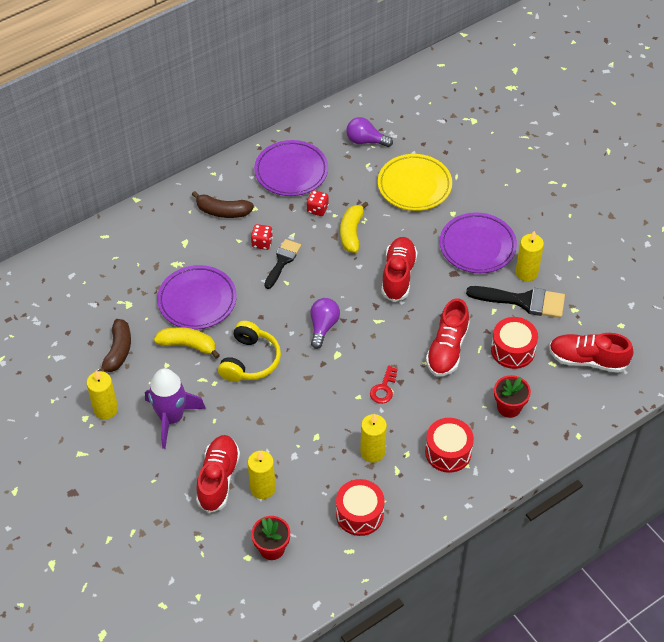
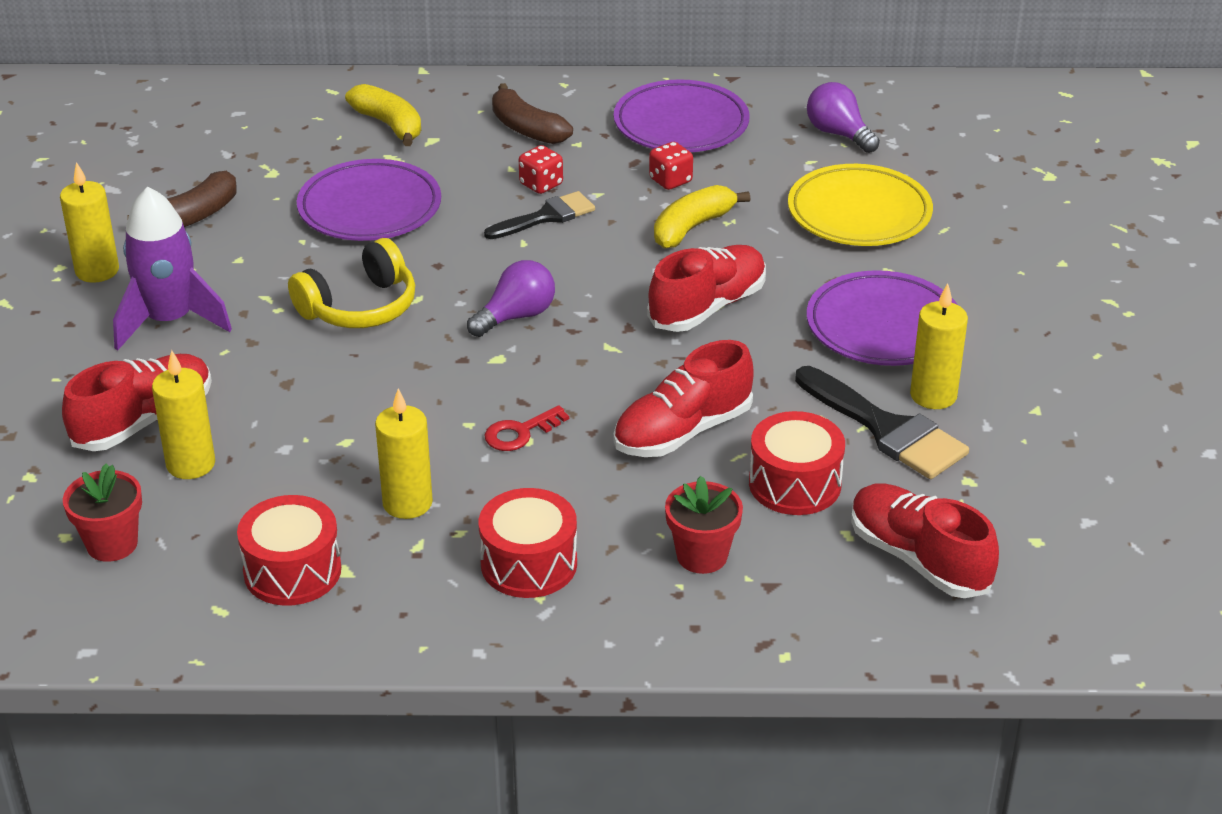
camera: 35 degrees right, 15 degrees down
(188, 345) = (295, 251): yellow banana -> yellow banana (389, 125)

